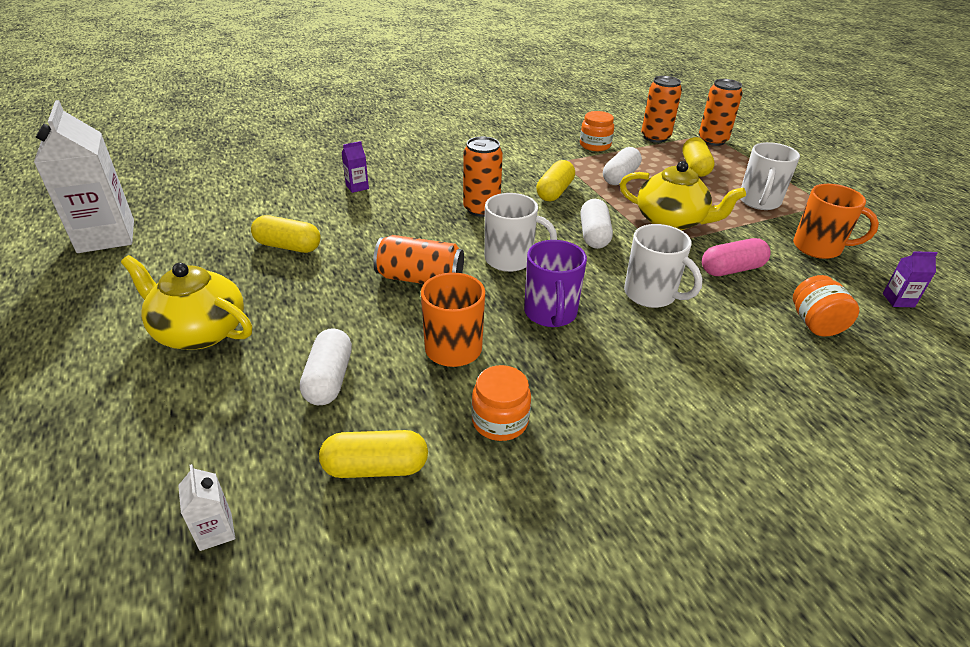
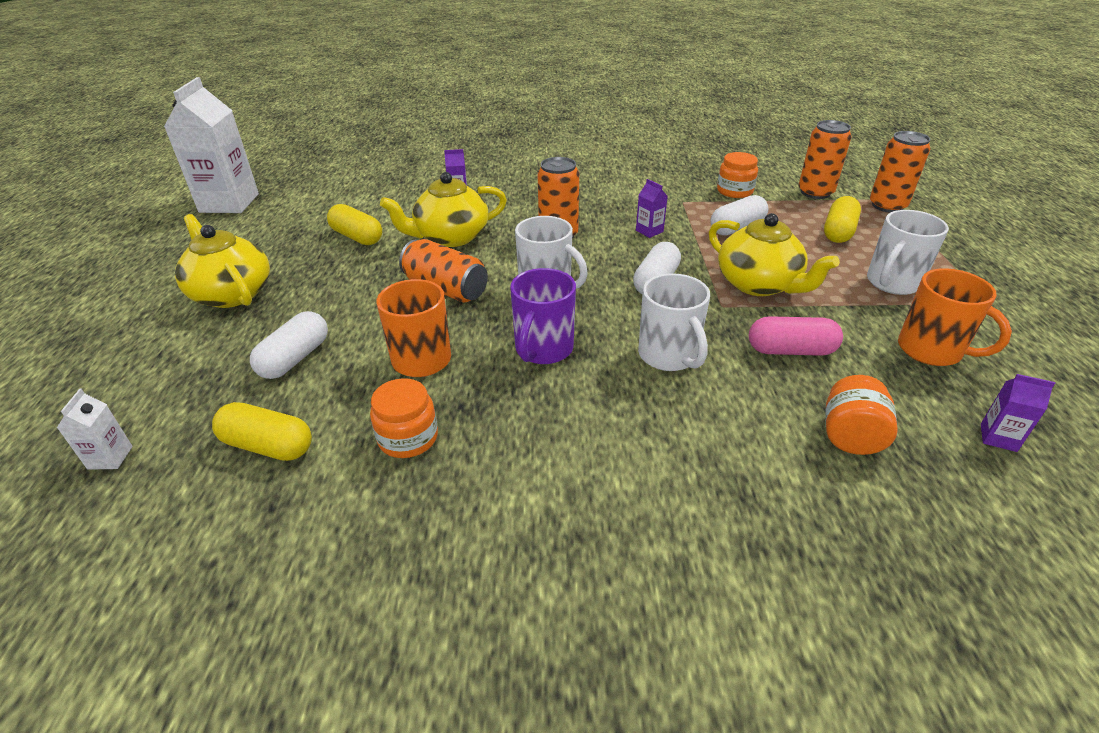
camera: 25 degrees right, 0 degrees up
(384, 229) = (451, 237): none -> yellow teapot
(555, 192) = (649, 231): yellow capsule -> purple carton

